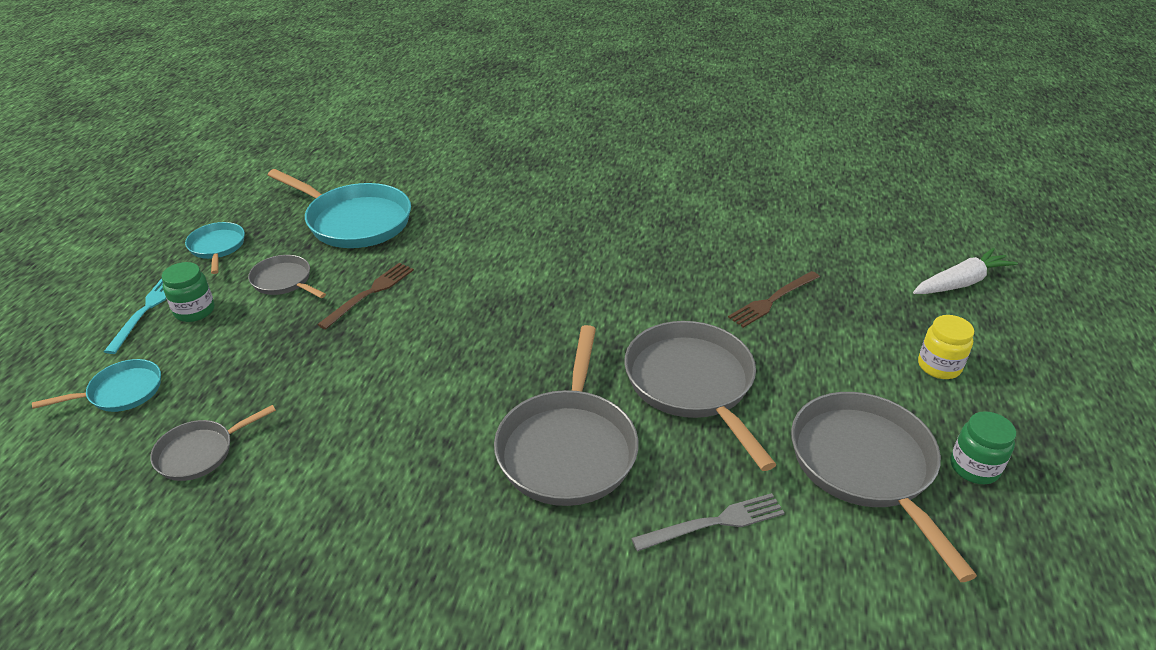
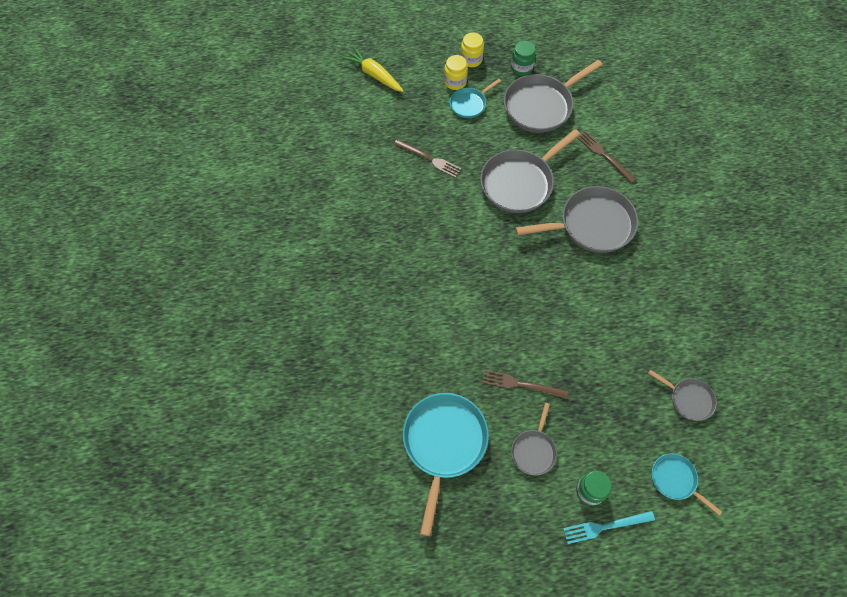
camera: 110 degrees left, 25 degrees up
(217, 247) = (518, 529): turquoise pan -> turquoise pan (469, 104)
(714, 523) = (604, 156): grey fork -> brown fork
(961, 283) = (374, 74): white carrot -> yellow carrot
(997, 401) = (471, 59): none -> yellow jar

